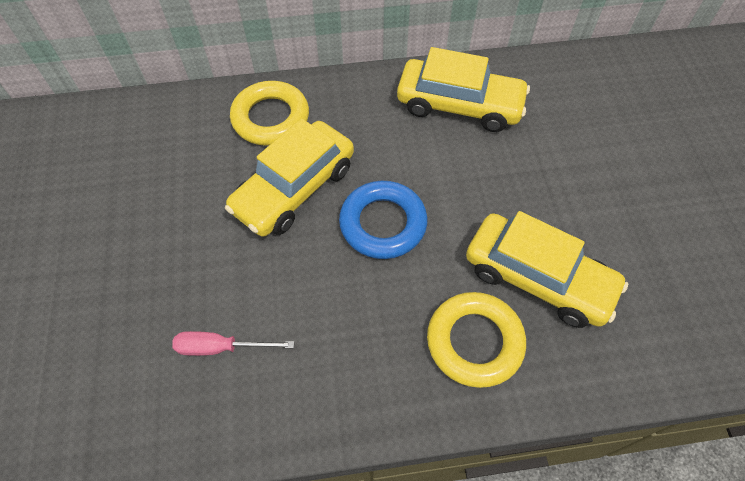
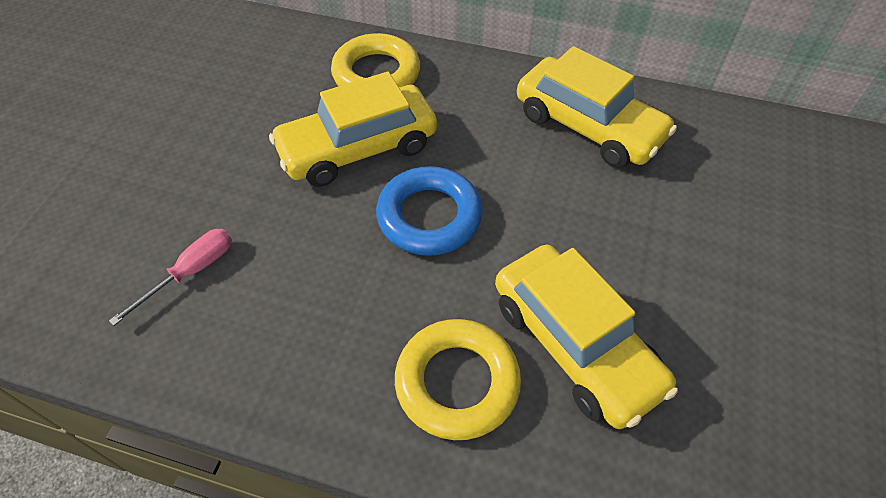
camera: 25 degrees right, 5 degrees down
(221, 347) = (191, 272): pink screwdriver -> pink screwdriver turned 105 degrees clockwise

